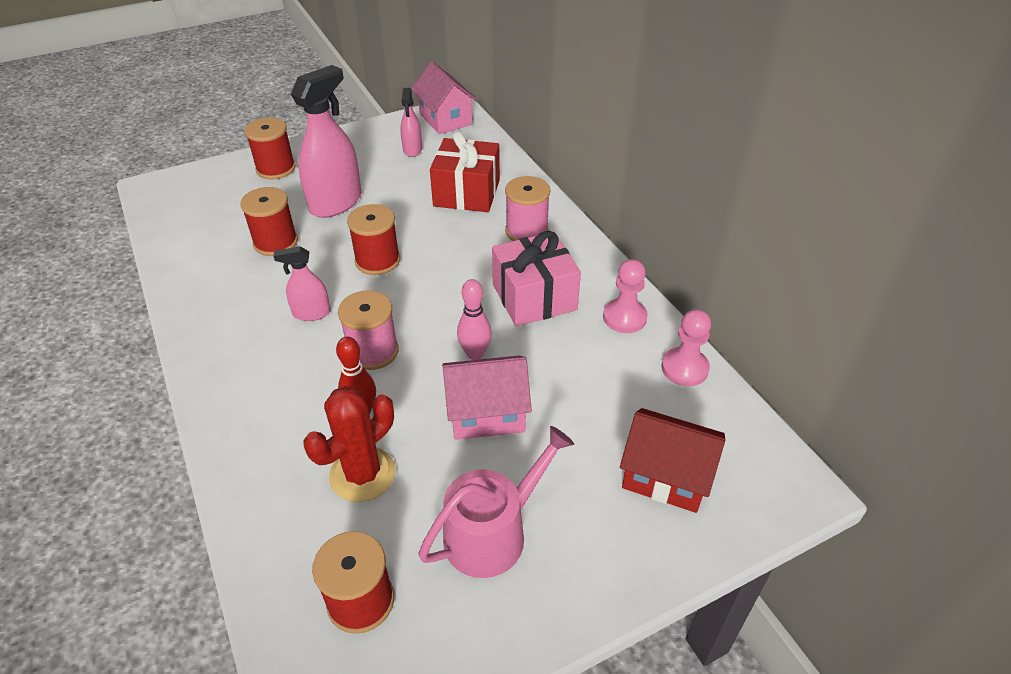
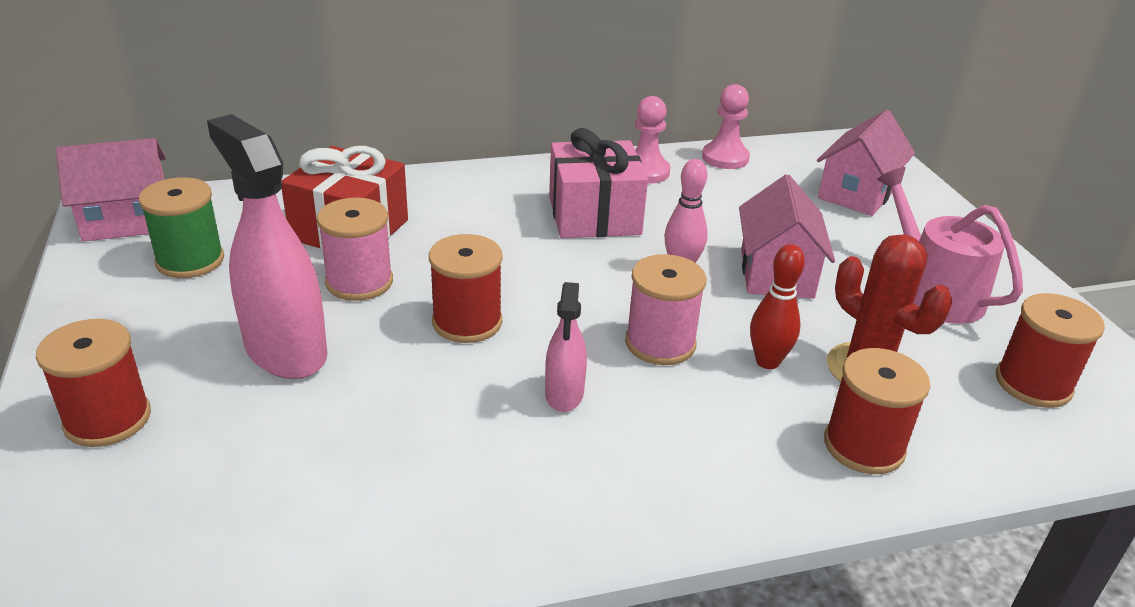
camera: 80 degrees left, 10 degrees down
(275, 242) = (359, 427): red spool -> red spool (864, 446)
(412, 150) = (190, 260): pink spray bottle -> green spool
(526, 231) = (465, 200): pink spool -> pink spool (359, 282)
(666, 476) = (856, 193): red house -> pink house

